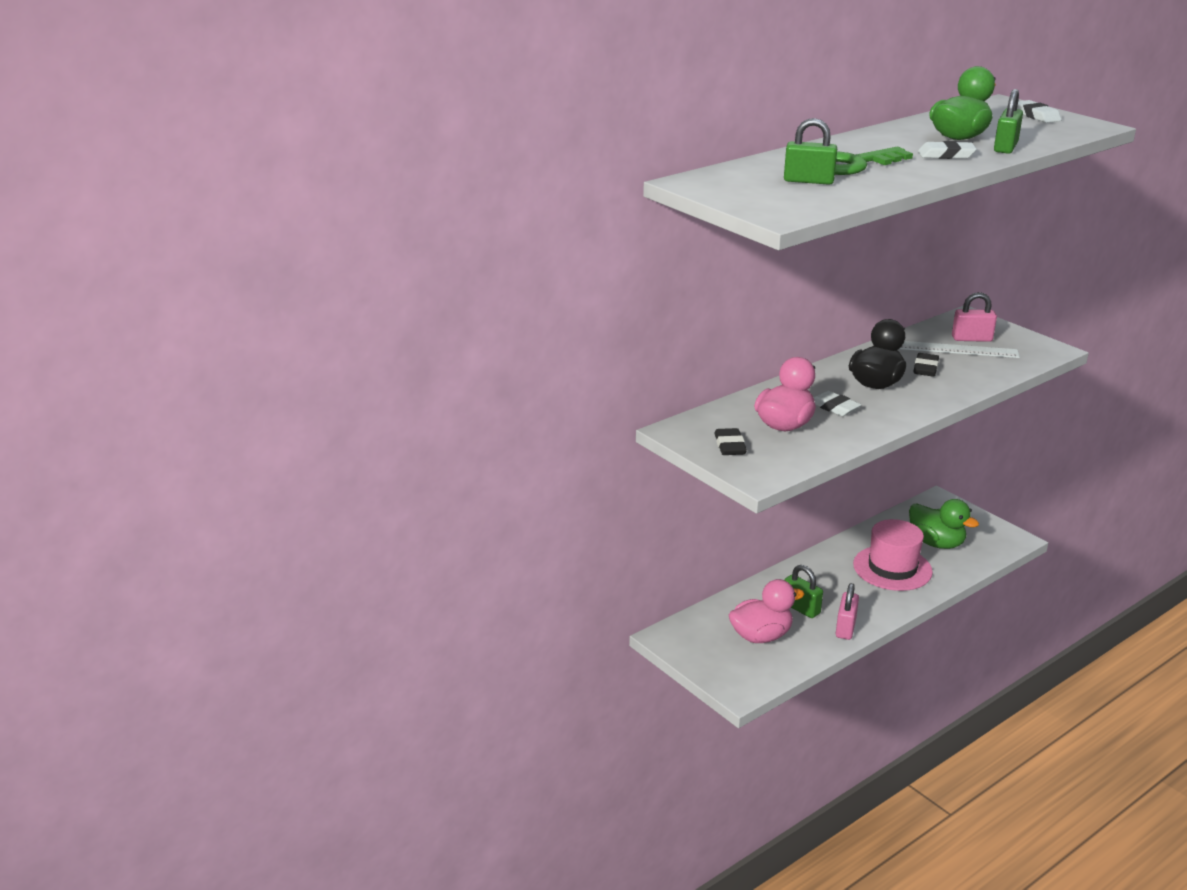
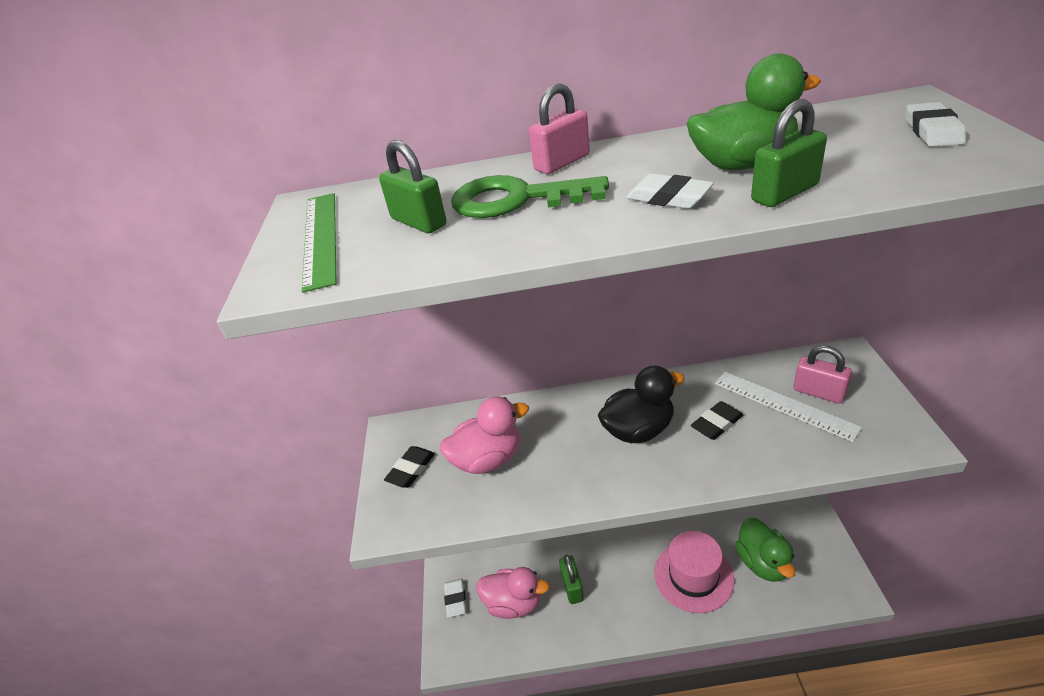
camera: 40 degrees right, 10 degrees up
(754, 195) = (320, 238): none -> green ruler
(834, 407) = (560, 450): white eraser -> white eraser (455, 599)
(845, 628) = (591, 630): pink padlock -> pink padlock (562, 163)

